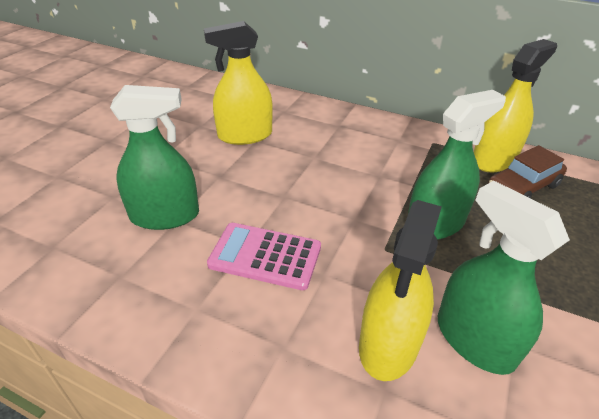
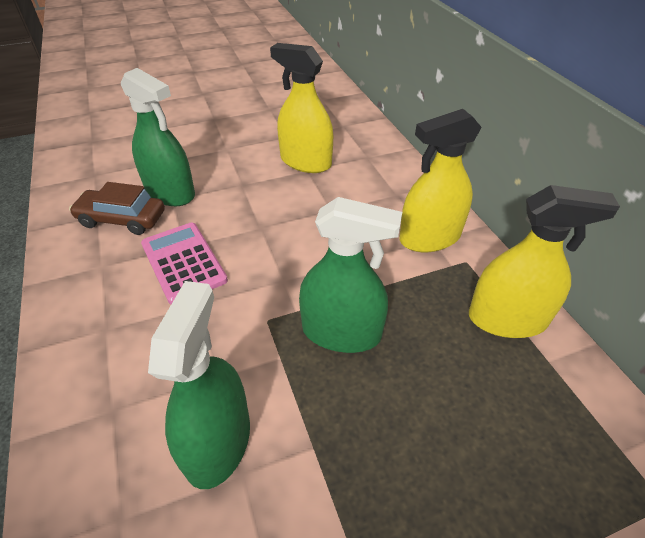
camera: 45 degrees right, 5 degrees up
(389, 344) = (160, 386): yellow spray bottle -> yellow spray bottle (430, 237)
(522, 187) = (492, 366): brown car -> brown car (122, 219)

